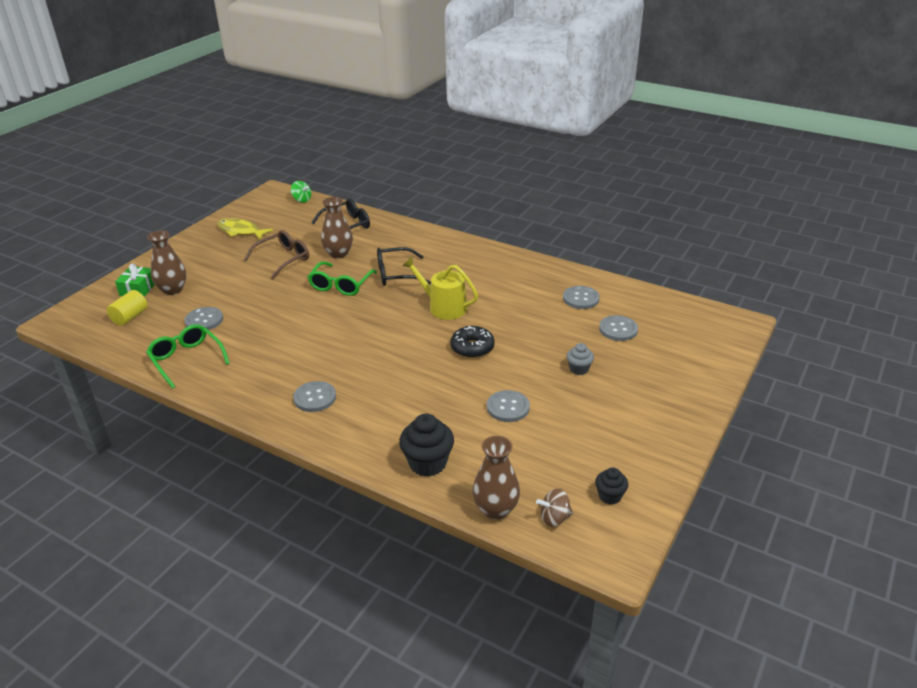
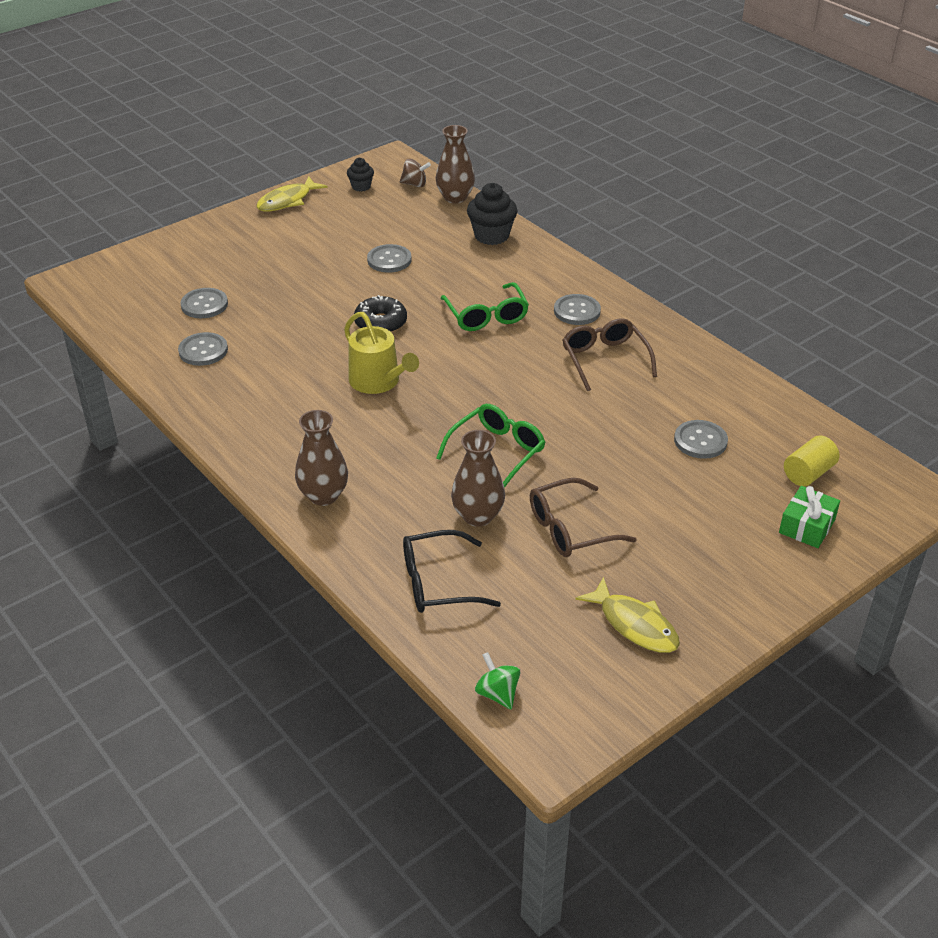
camera: 160 degrees left, 5 degrees up
(172, 290) = (751, 509): brown vase -> brown vase (323, 495)
(186, 359) = (721, 388): green glasses -> green glasses (486, 316)
(281, 361) = (605, 359): none -> brown glasses
(396, 274) = (409, 450): black glasses -> none
(579, 369) = (289, 276): grey cupcake -> none
(664, 452) = (287, 201): none -> yellow fish

